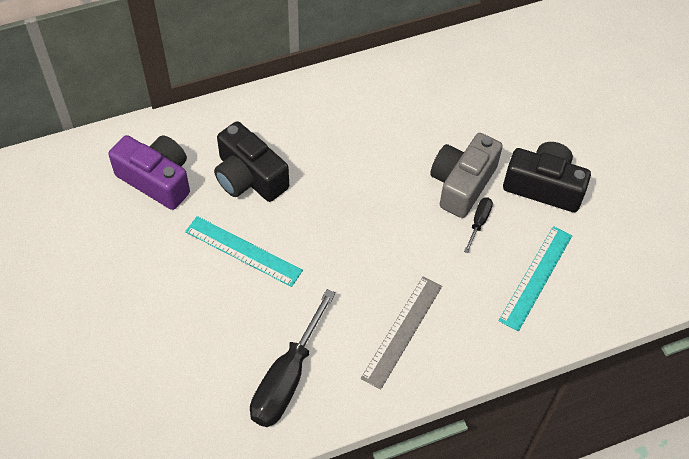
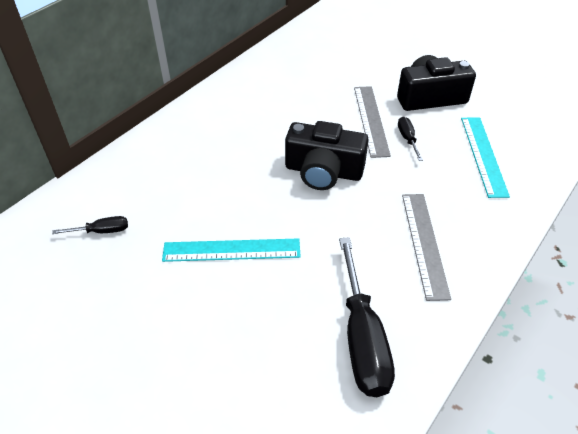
camera: 30 degrees left, 10 degrees down
(157, 179) = (101, 231): purple camera -> black screwdriver
(249, 177) = (191, 190): black camera -> black camera (323, 171)
(462, 184) = (371, 120): grey camera -> grey ruler

